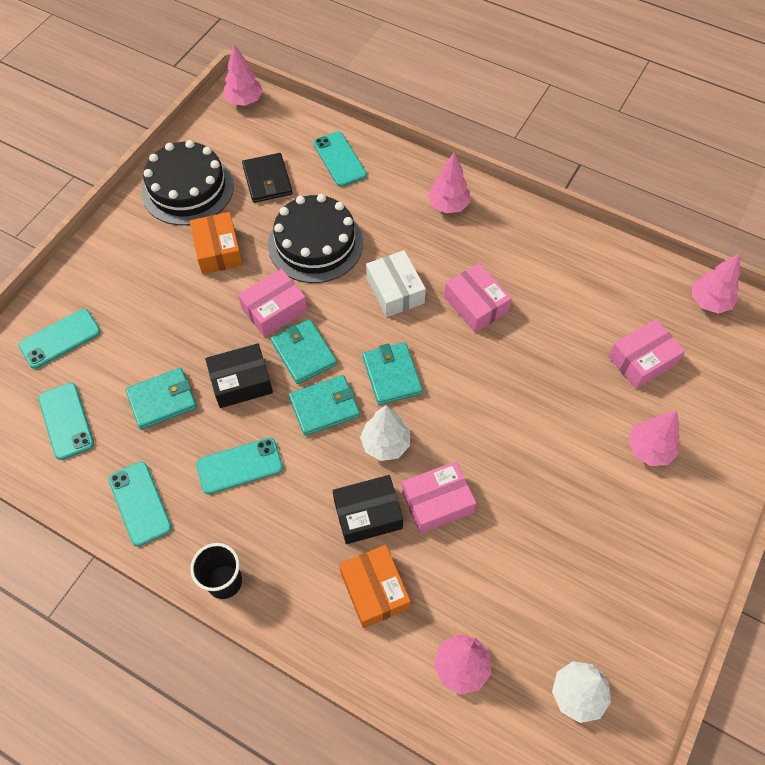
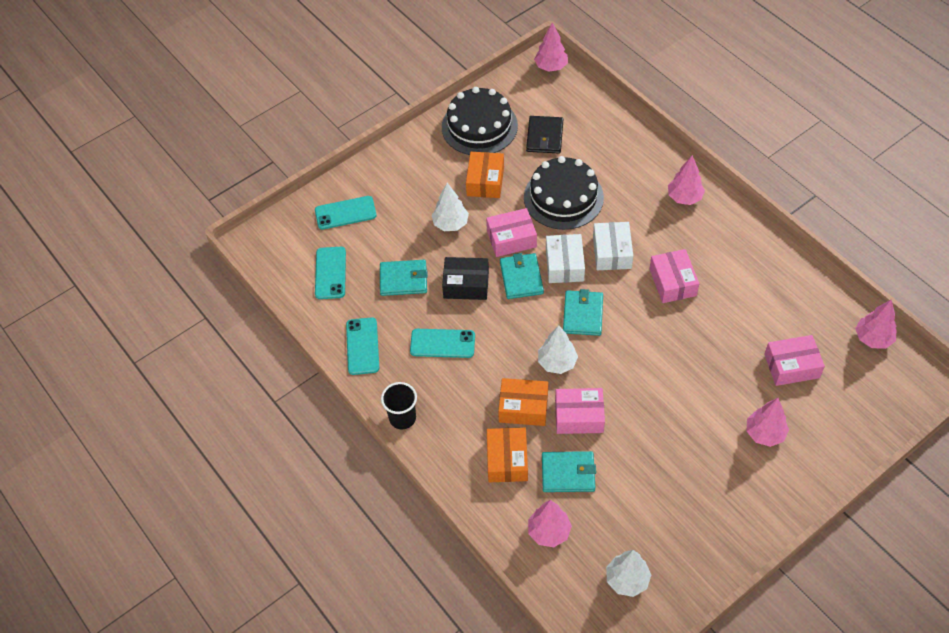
camera: 25 degrees right, 5 degrees down
(195, 313) = (450, 224): none -> white tree
(324, 407) = (521, 322): turquoise wallet -> turquoise wallet (568, 473)
(339, 159) = (610, 135): turquoise phone -> none
(347, 322) = (564, 265): none -> white box
(368, 514) = (523, 407): black box -> orange box

